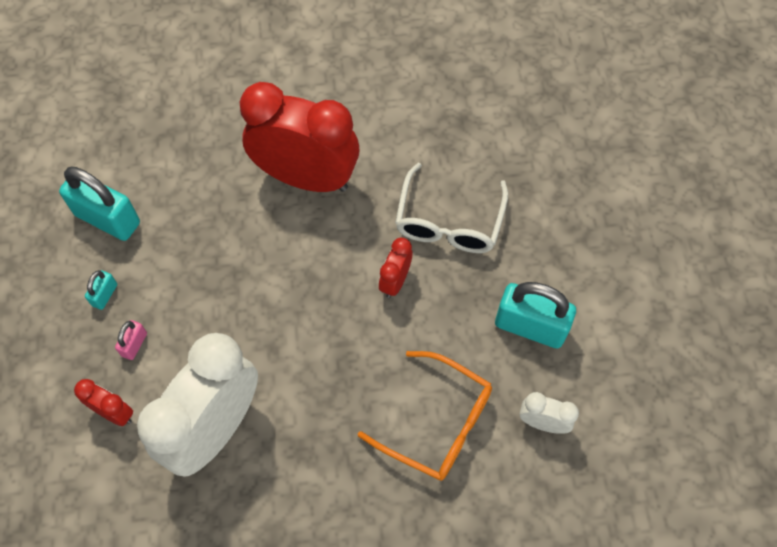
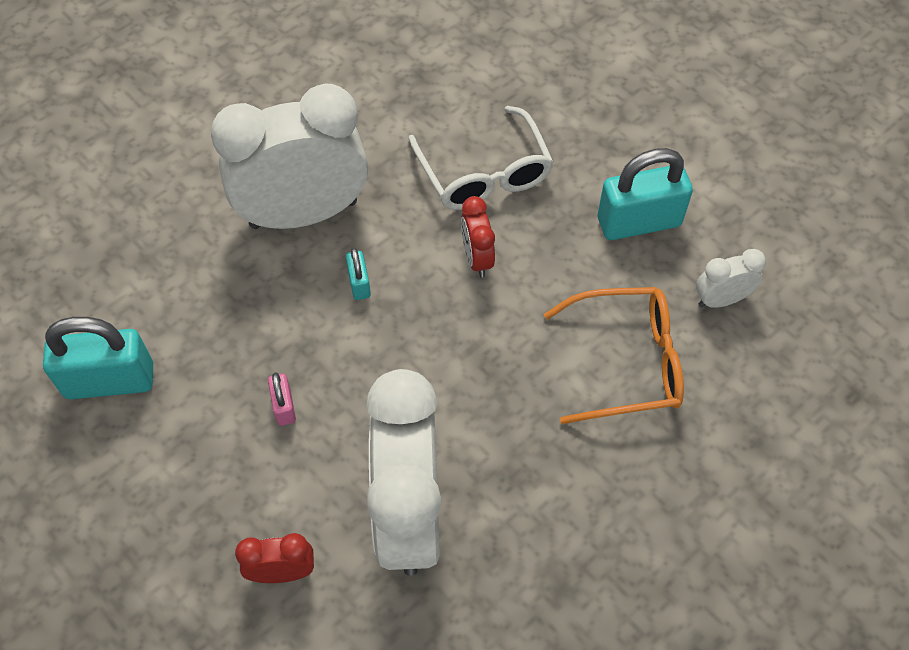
camera: 35 degrees left, 5 degrees down
(105, 295) = (171, 460): turquoise padlock -> turquoise padlock (359, 283)
(134, 344) = (248, 488): pink padlock -> pink padlock (284, 406)
(306, 178) = (303, 214): red clock -> white clock

